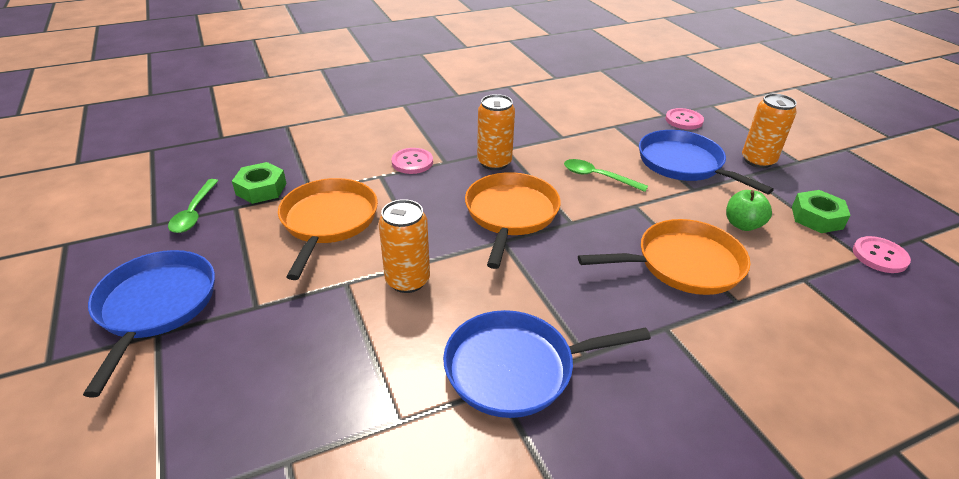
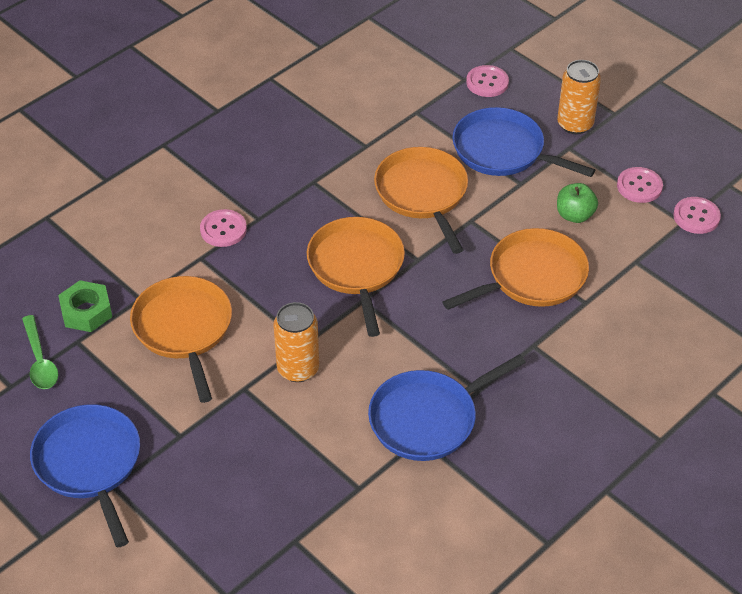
camera: 20 degrees left, 10 degrees up
(494, 162) = (310, 205): orange can -> none
(597, 177) = (422, 194): green spoon -> orange pan
(816, 217) = (639, 186): green nut -> pink button

